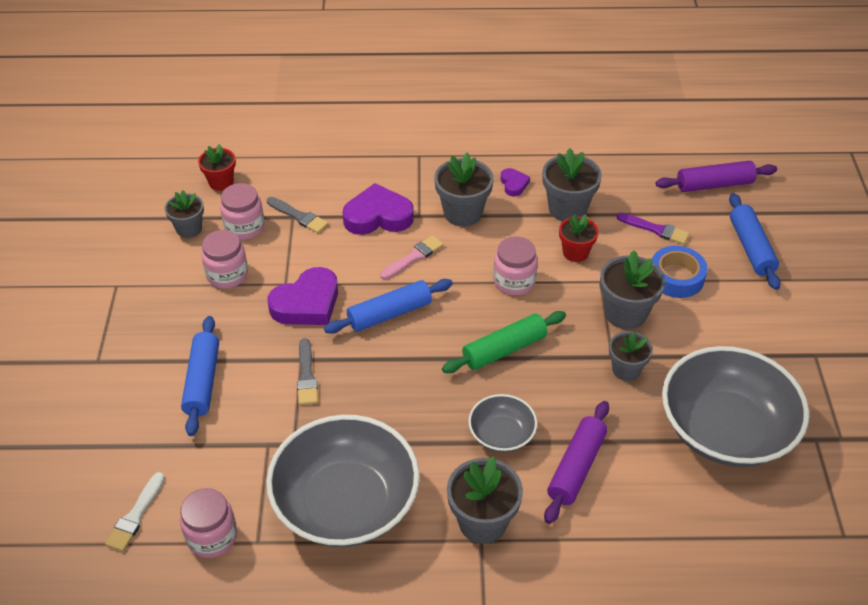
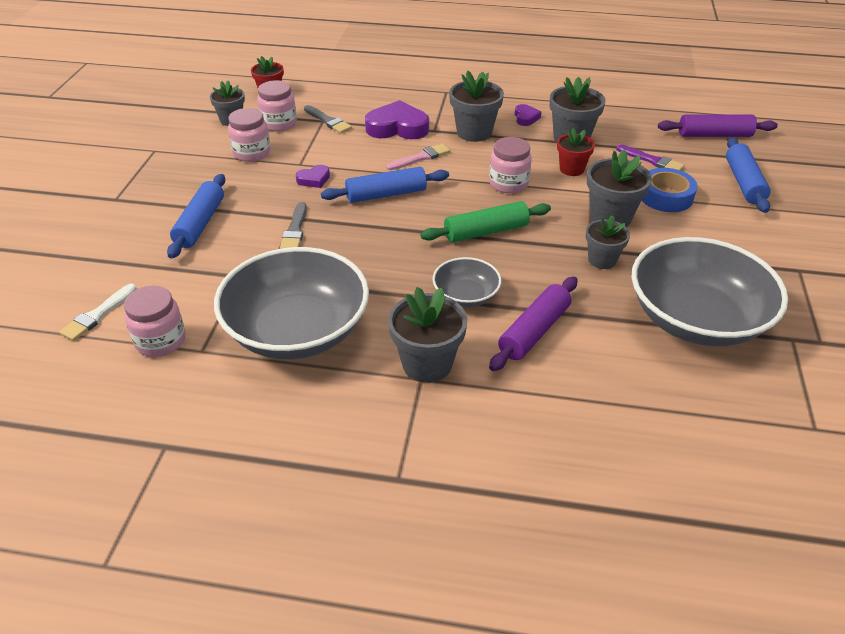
camera: 10 degrees right, 5 degrees down
(307, 303) = (314, 179): purple heart -> purple heart, size x0.50

